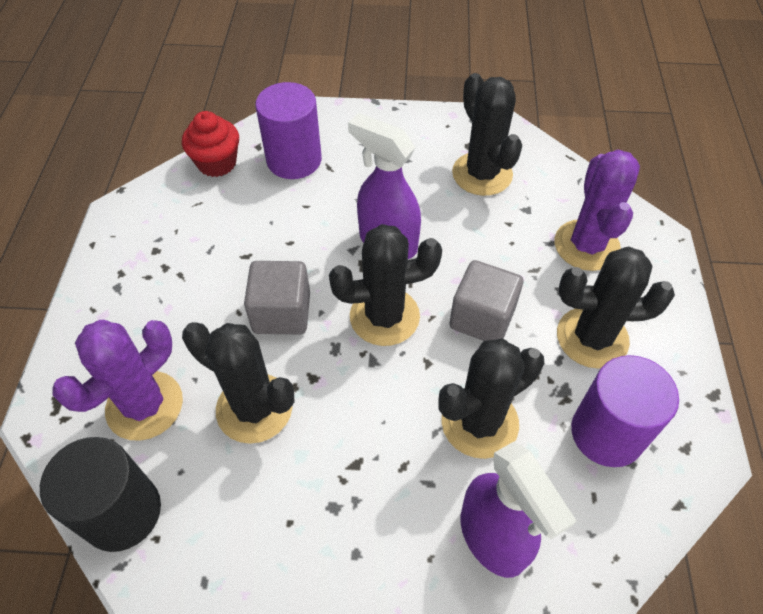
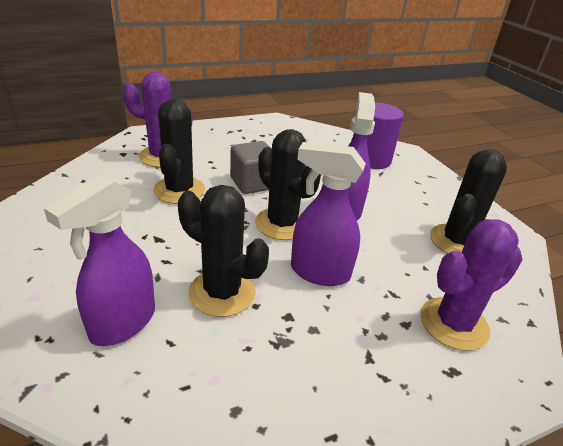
camera: 60 degrees right, 20 degrees down
(122, 512) = (95, 166): black cylinder -> none
(217, 163) = (339, 137): red cupcake -> none
(482, 317) = (319, 272): grey cube -> purple spray bottle
(592, 338) = (354, 349): black cactus -> none
(607, 433) = (257, 383): purple cylinder -> none

